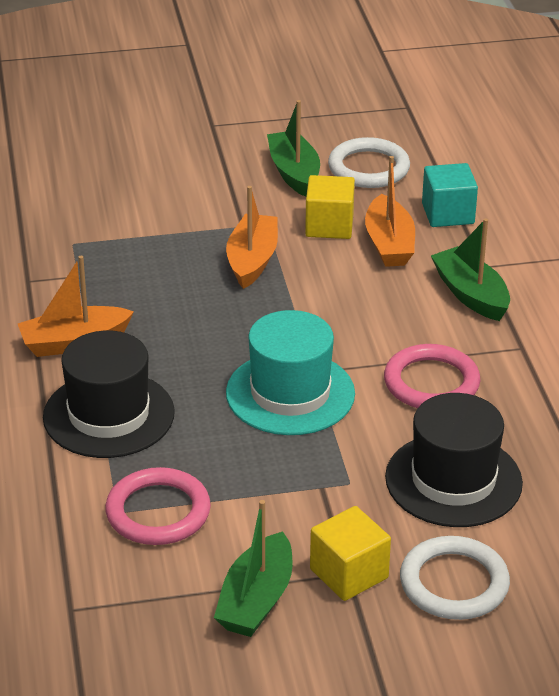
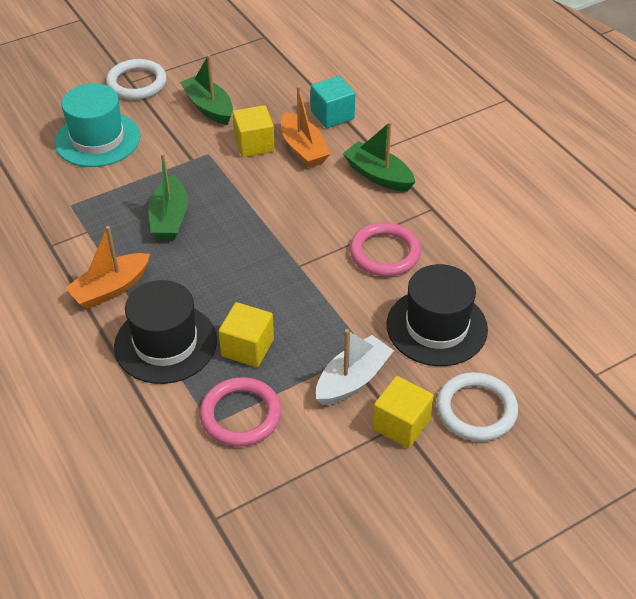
camera: 20 degrees left, 10 degrees up
(204, 443) = (247, 347): none -> yellow cube
(252, 260) = (212, 186): orange boat -> none
(256, 600) = (346, 467): green boat -> green boat (169, 218)
(290, 393) = (290, 288): turquoise hat -> turquoise hat (97, 139)
(314, 510) = (352, 380): none -> white boat
(368, 168) = (260, 91): white ring -> white ring (137, 83)

